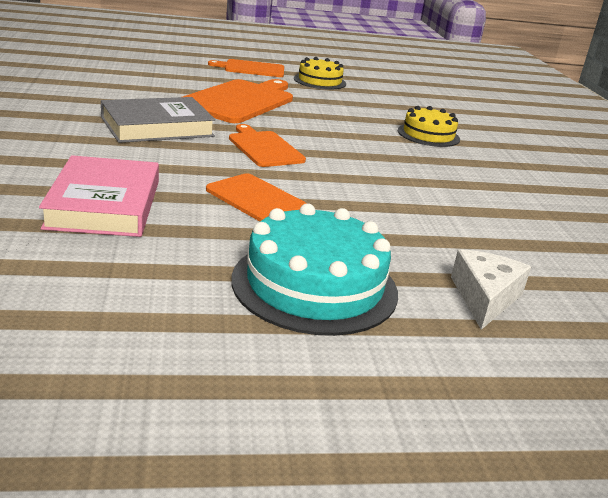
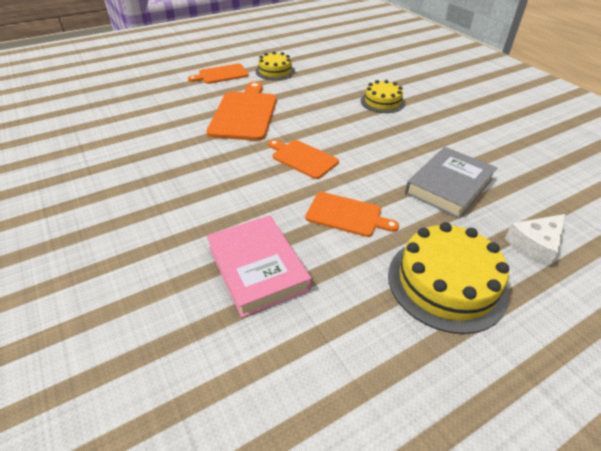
camera: 20 degrees left, 15 degrees up
(157, 127) = (216, 166): grey book -> grey book (449, 186)
(314, 285) = (446, 282): turquoise cake -> yellow cake
(484, 297) = (535, 245): white cheese -> white cheese turned 120 degrees counterclockwise

